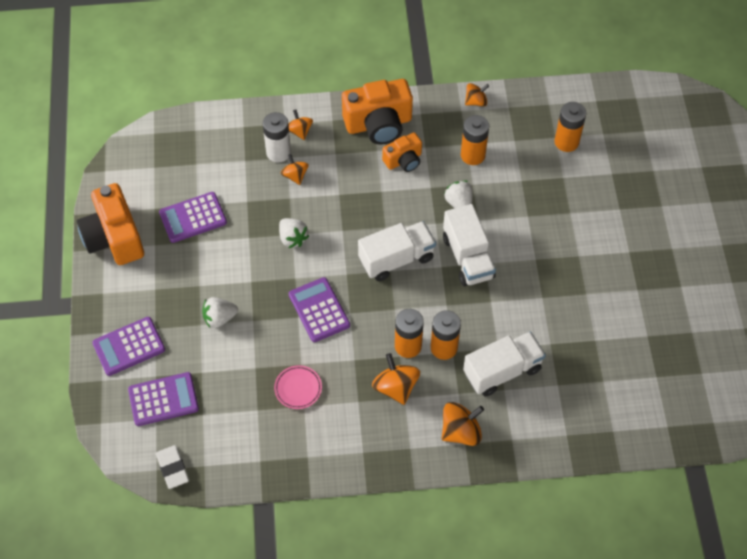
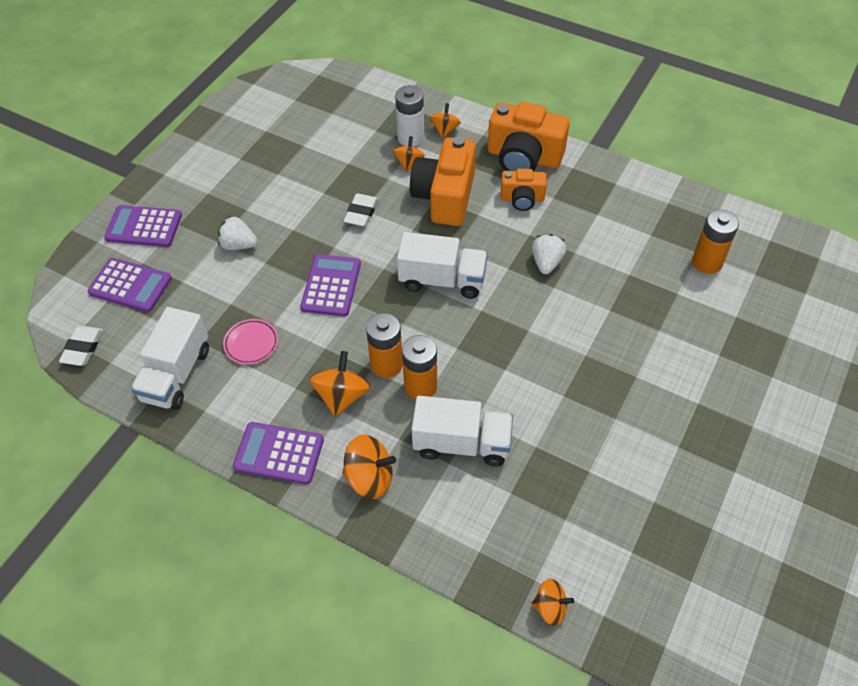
camera: 35 degrees right, 5 degrees down
(114, 238) = (213, 137): orange camera -> orange camera (445, 197)
(193, 217) = (290, 153): purple calculator -> purple calculator (279, 453)
(292, 238) = (361, 213): white strawberry -> white eraser
(468, 257) = (515, 316): white truck -> white truck (176, 374)
(472, 155) = (595, 227): orange battery -> none
(476, 101) = (637, 182): orange spinning top -> orange spinning top (550, 607)

